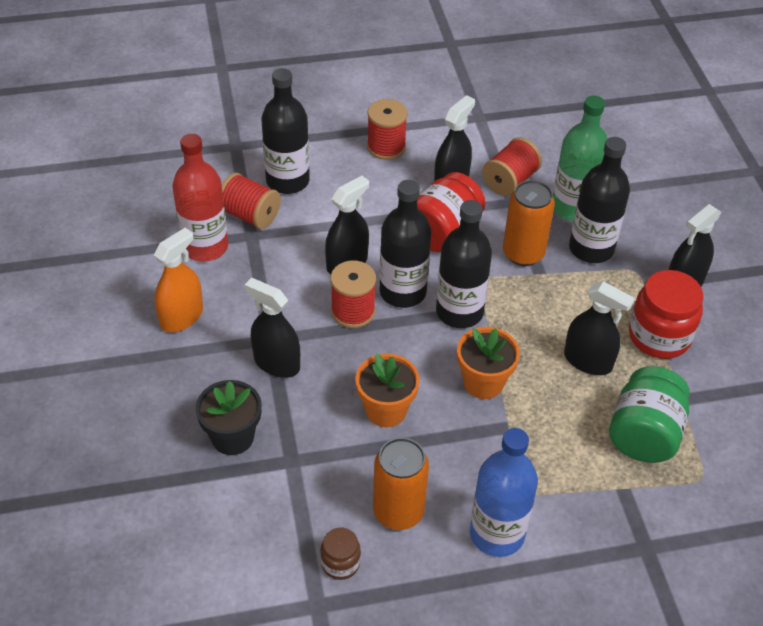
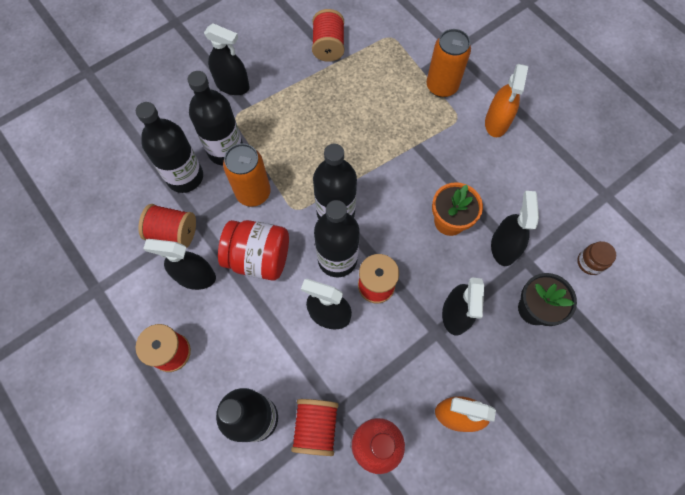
camera: 115 degrees left, 20 degrees up
(340, 563) = (573, 195): brown jar -> brown jar (590, 262)
(398, 512) = (518, 179): orange can -> orange can (442, 86)
(483, 382) = (390, 172): orange flower pot -> none
(497, 534) = (496, 122): blue bottle -> orange spray bottle
(572, 207) = (185, 177): green bottle -> black bottle
(588, 361) = (335, 119): black spray bottle -> black spray bottle (503, 247)
(644, 434) = (377, 72): green jar -> none
(659, 336) = (290, 86): red jar -> none
(711, 399) = (328, 46): none -> red spool

